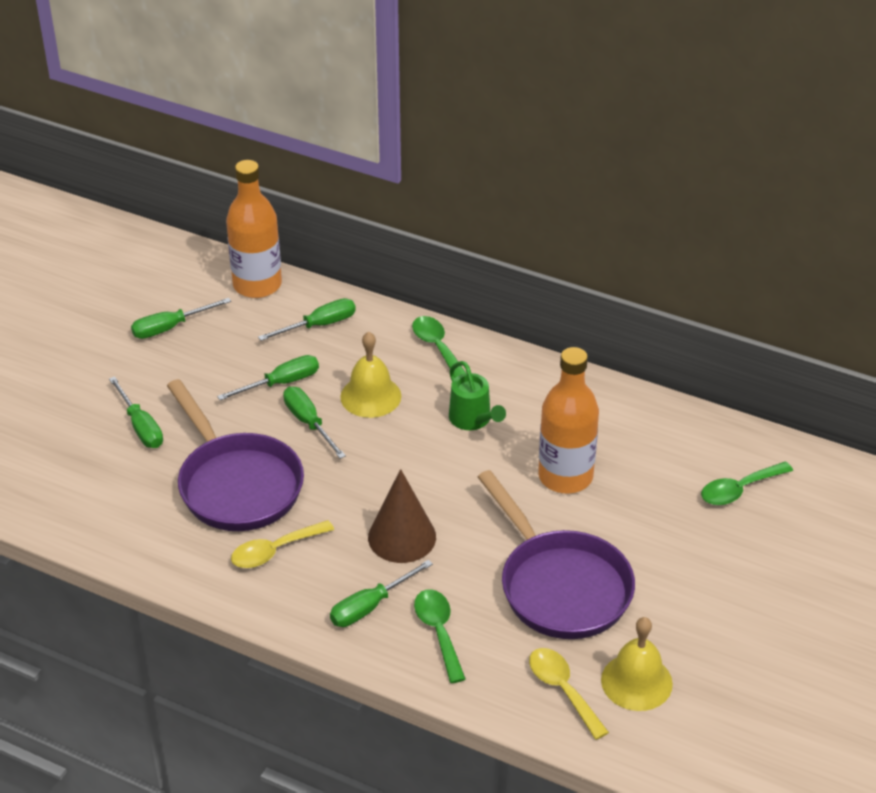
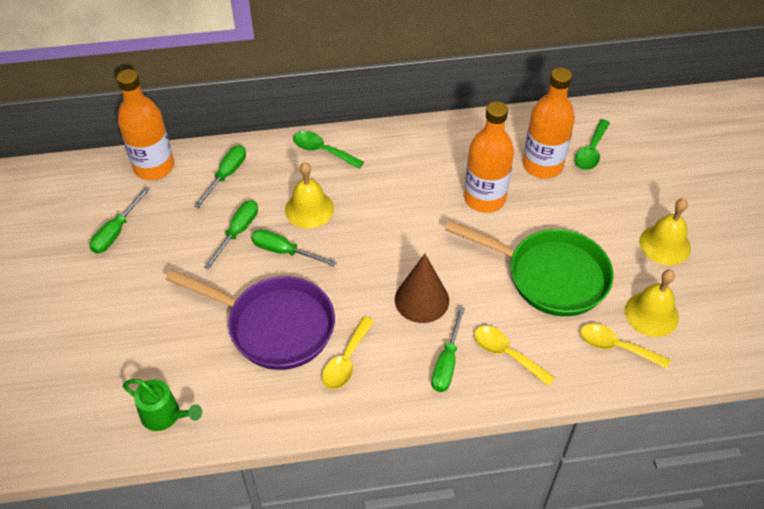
camera: 35 degrees left, 10 degrees up
(141, 426) = (162, 321): green screwdriver -> none
(439, 632) = (506, 354): green spoon -> yellow spoon
(473, 420) = (392, 190): green watering can -> green watering can (165, 415)
(560, 586) = (550, 276): purple pan -> green pan
(666, 476) = (542, 165): none -> orange bottle
(726, 625) = (665, 244): none -> yellow bell

